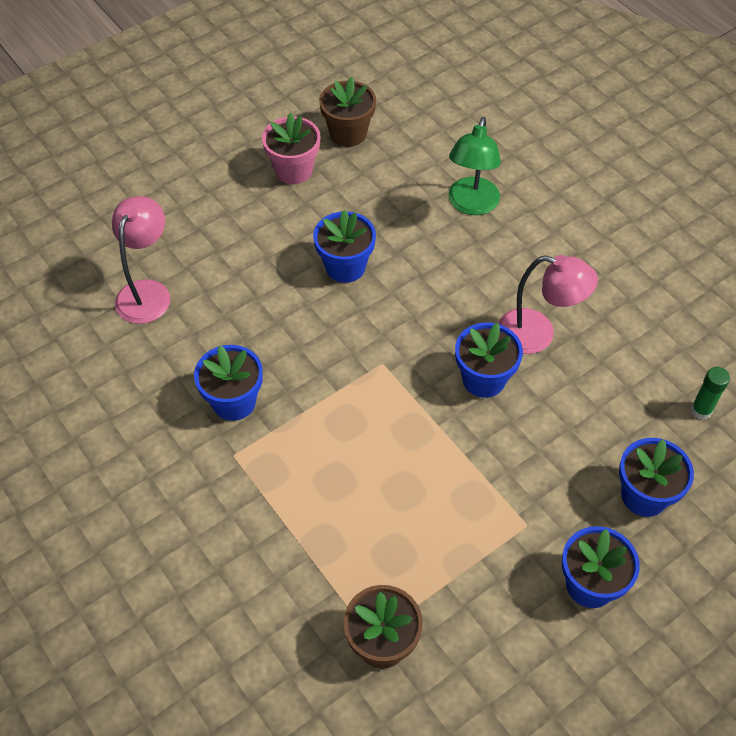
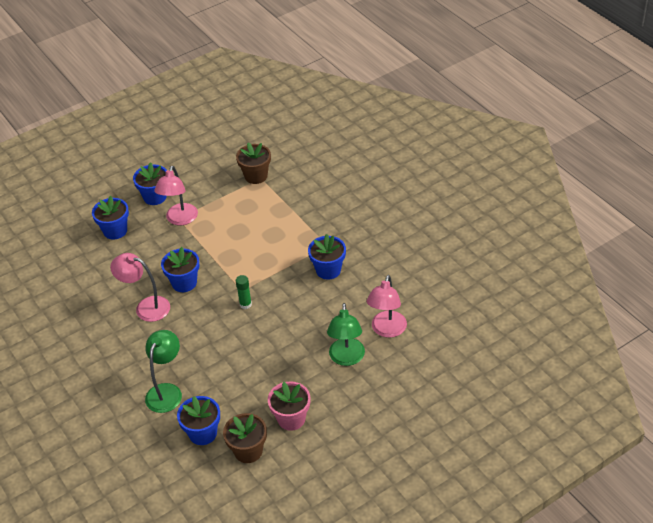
camera: 175 degrees left, 10 degrees down
(213, 249) = (346, 358): none -> green lamp
(345, 267) = (259, 347): blue flower pot -> blue flower pot (203, 433)
(523, 522) = (180, 219): none -> pink lamp
(701, 410) = (68, 269): green glue stick -> green glue stick (245, 304)

